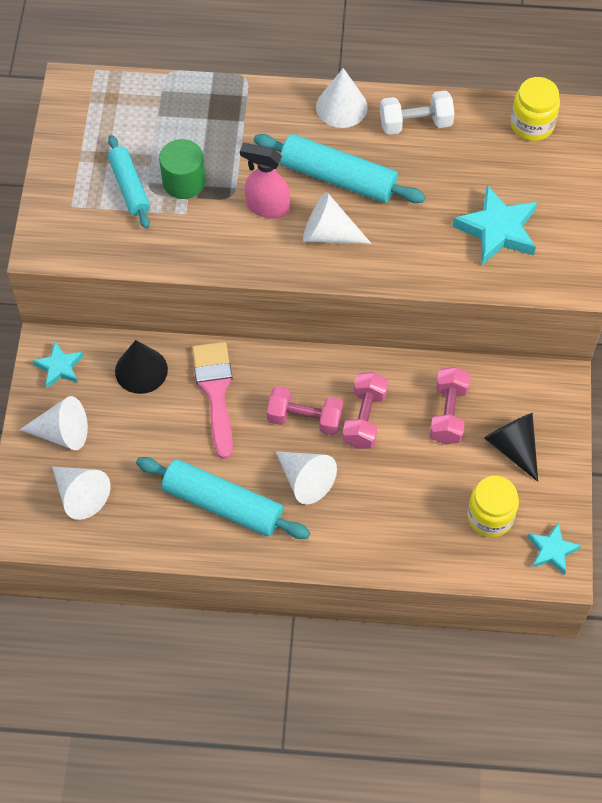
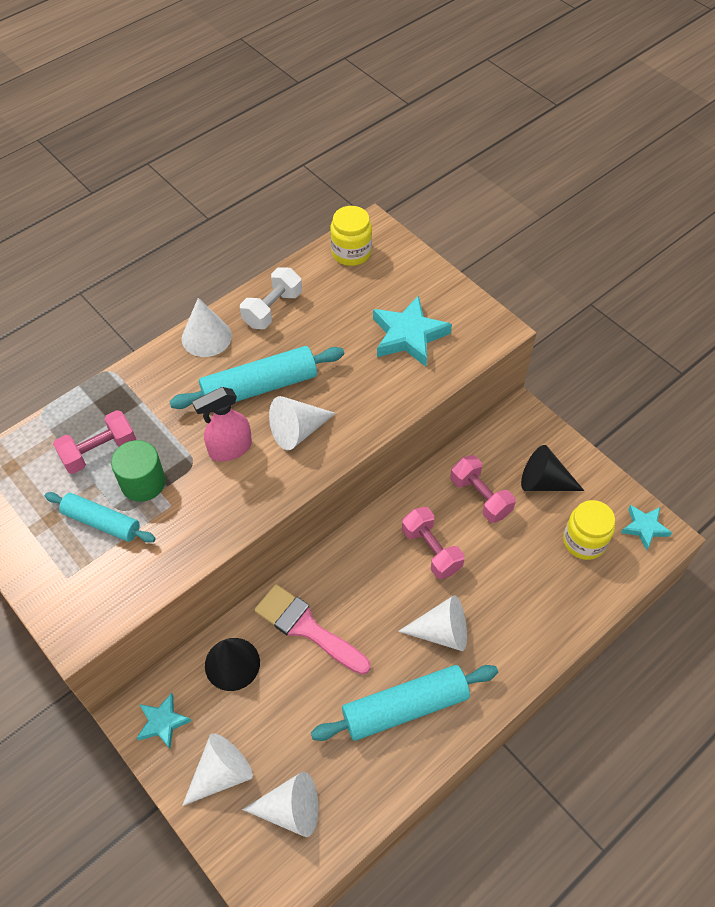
camera: 45 degrees left, 5 degrees down
(304, 419) = (392, 588): pink dumbbell -> pink dumbbell (99, 452)

